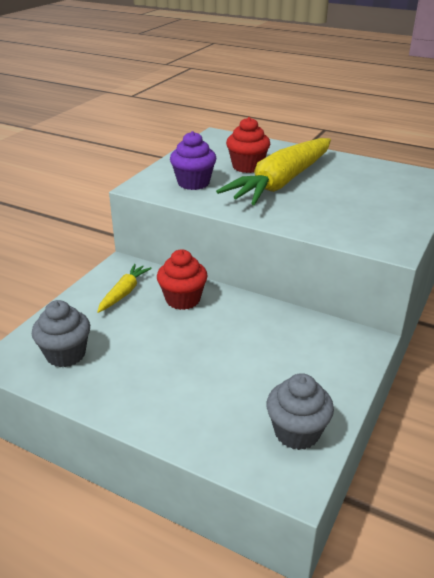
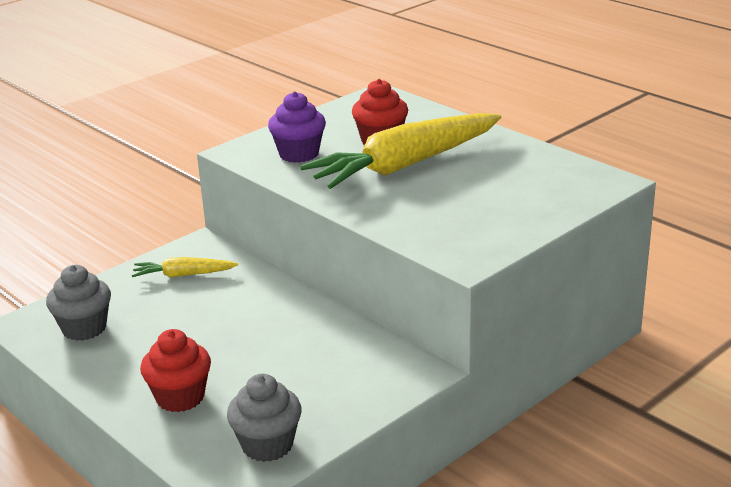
camera: 20 degrees right, 5 degrees down
(124, 293) = (183, 275): yellow carrot -> yellow carrot turned 135 degrees counterclockwise
(183, 299) = (243, 292): red cupcake -> red cupcake (180, 397)

